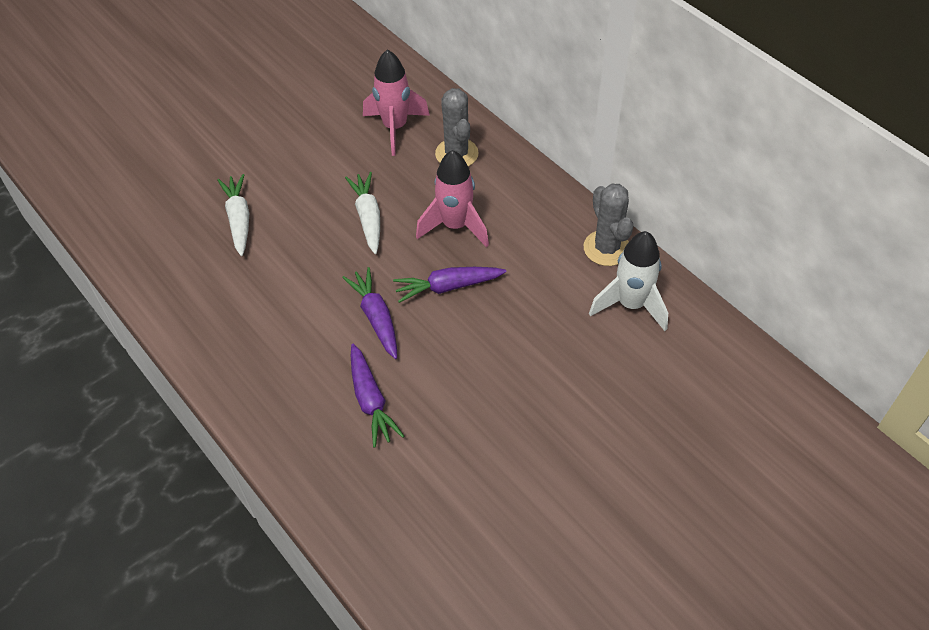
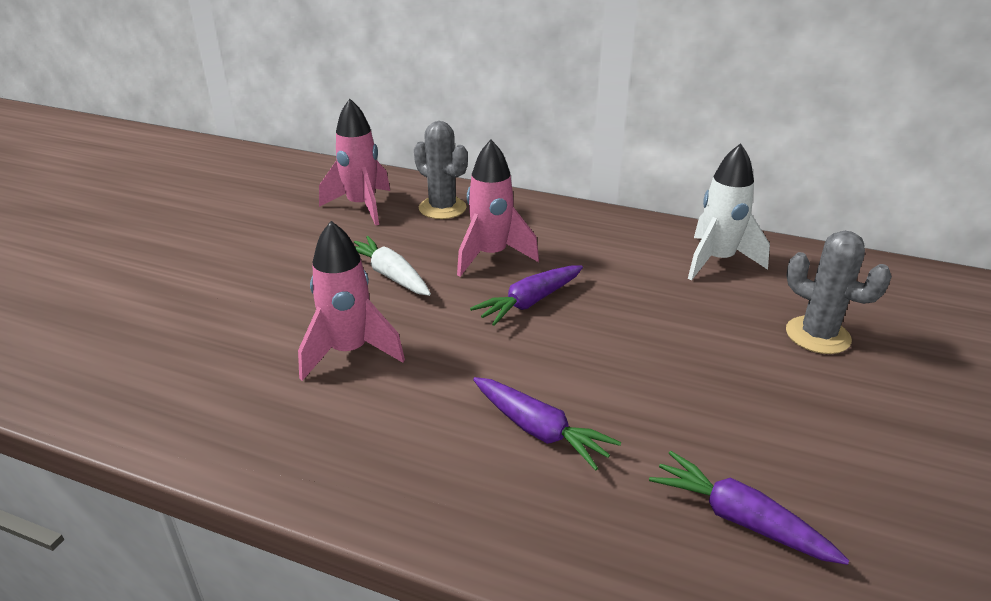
camera: 30 degrees left, 20 degrees down
(239, 219) = (229, 320): white carrot -> none
(297, 282) = (349, 352): none -> pink rocket
(376, 317) = (474, 352): purple carrot -> purple carrot (739, 519)
(606, 248) = (650, 231): grey cactus -> grey cactus (817, 335)

